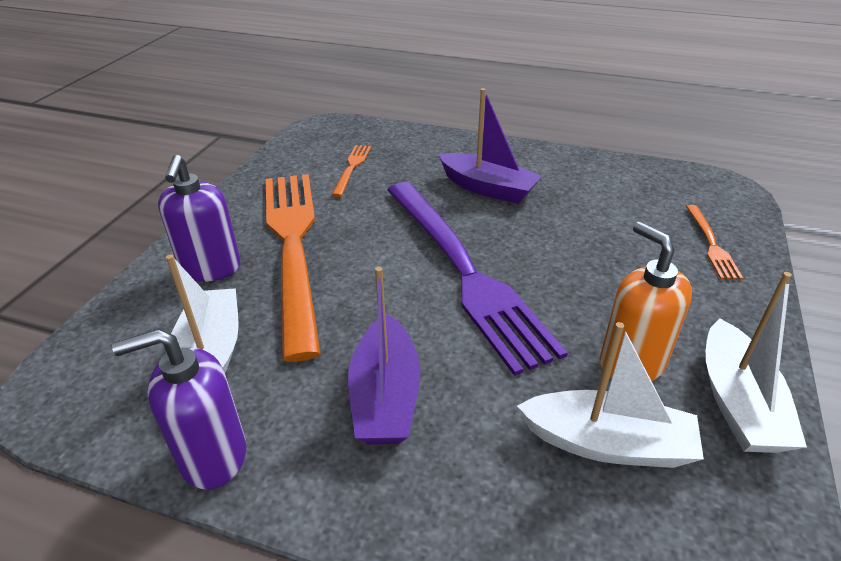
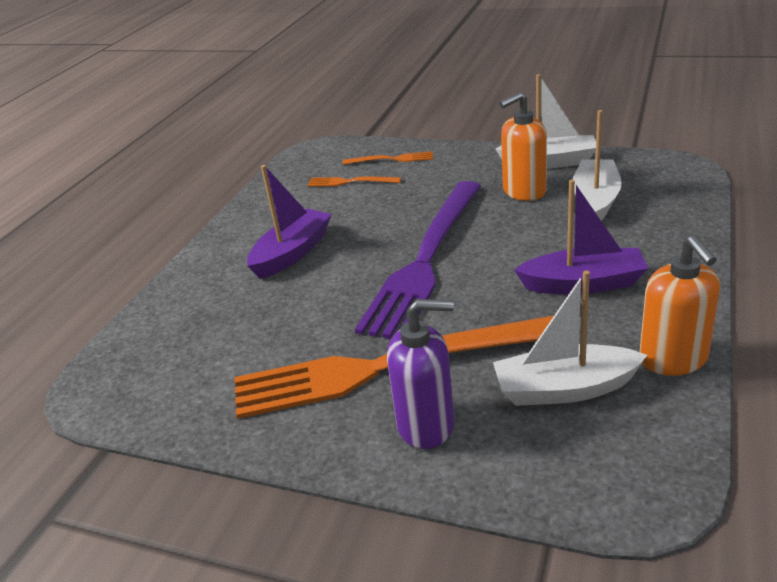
camera: 85 degrees left, 5 degrees down
(213, 456) = (673, 359): purple soap dispenser -> orange soap dispenser
(352, 168) = (222, 348): orange fork -> orange fork (350, 182)
(463, 270) = (426, 259): purple fork -> purple fork turned 135 degrees clockwise

